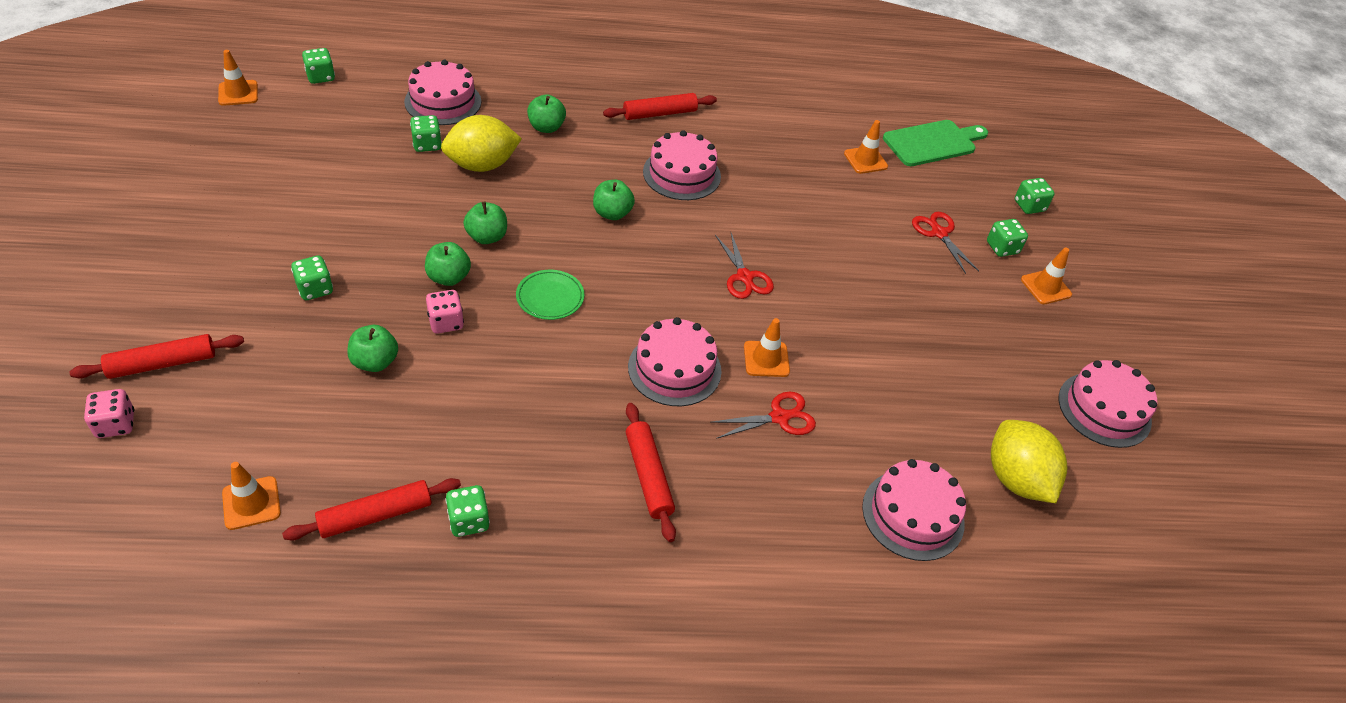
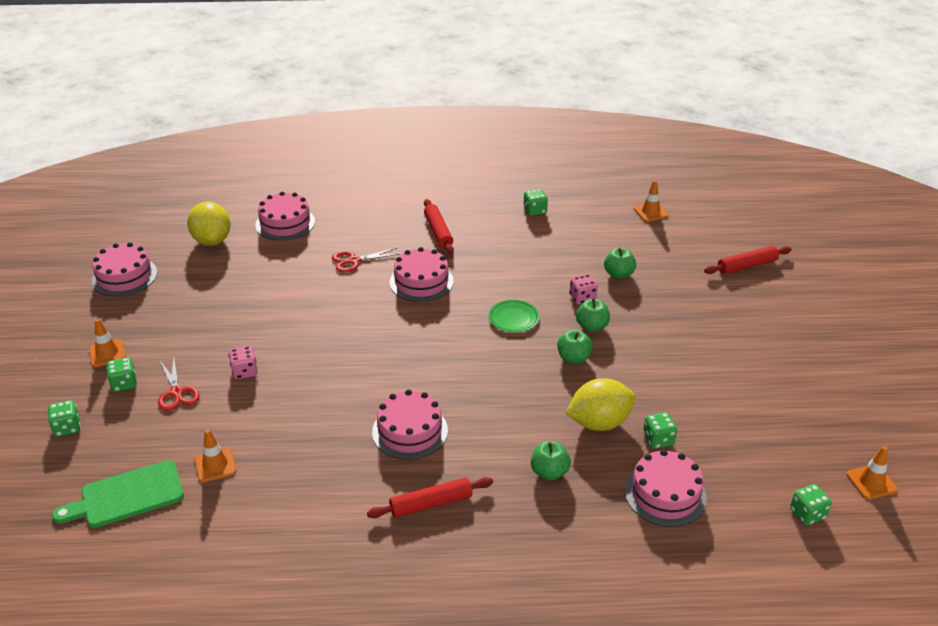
camera: 175 degrees left, 10 degrees down
(116, 424) = (747, 238): pink dice -> pink dice (244, 371)
(315, 289) = (682, 312): green dice -> none
(376, 515) = (584, 211): red rolling pin -> none
(612, 213) = (473, 386): green apple -> none
(744, 277) = (363, 343): red scissors -> none
(766, 359) = (356, 291): orange traffic cone -> none

